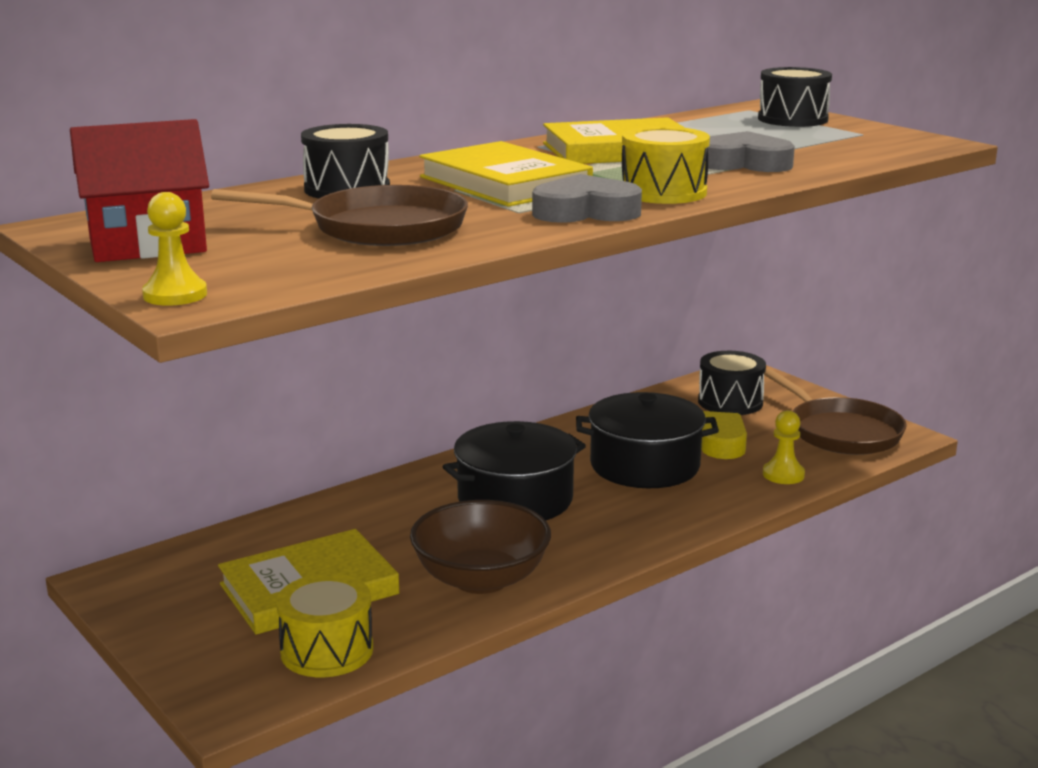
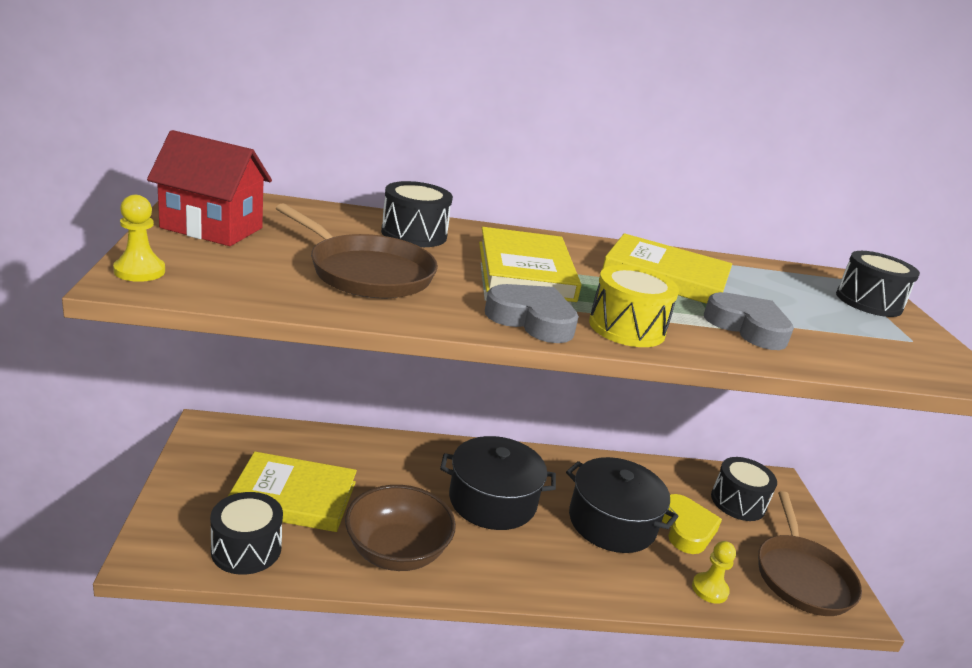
camera: 30 degrees right, 5 degrees up
(327, 650) = (246, 549): yellow drum -> black drum

